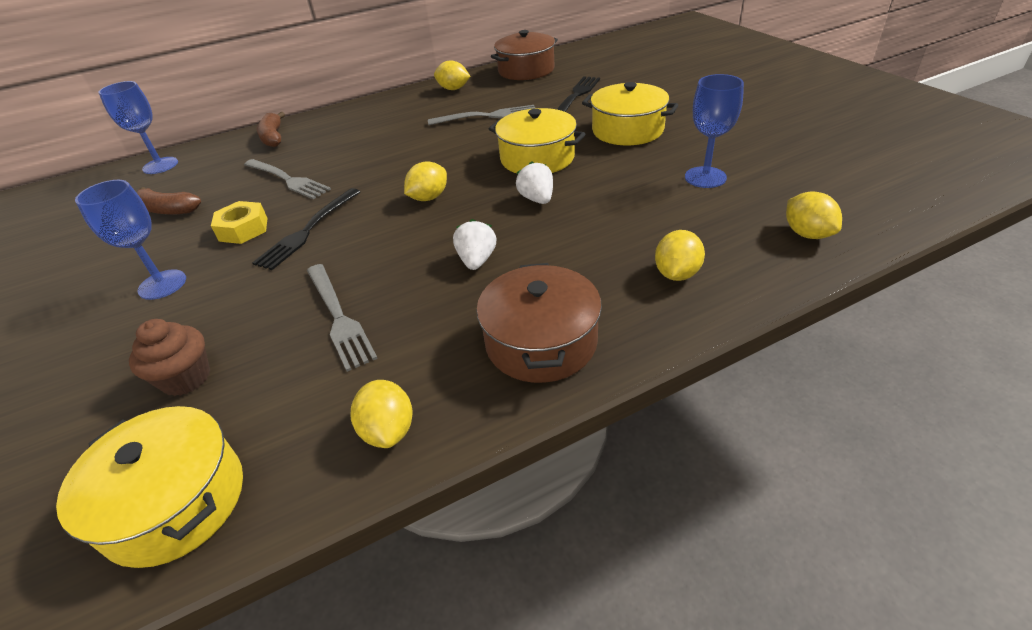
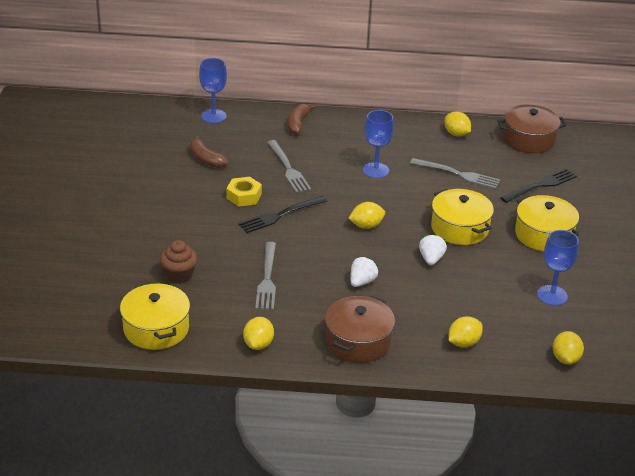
camera: 25 degrees right, 5 degrees down
(162, 284) = (185, 214): blue goblet -> blue goblet (375, 170)

